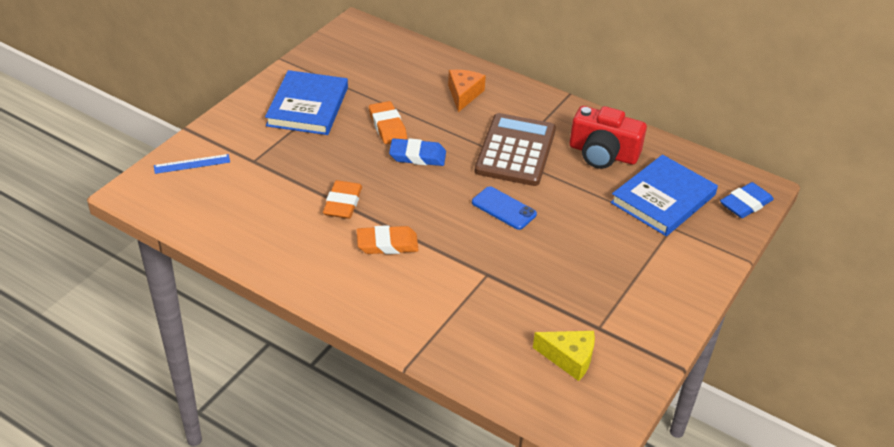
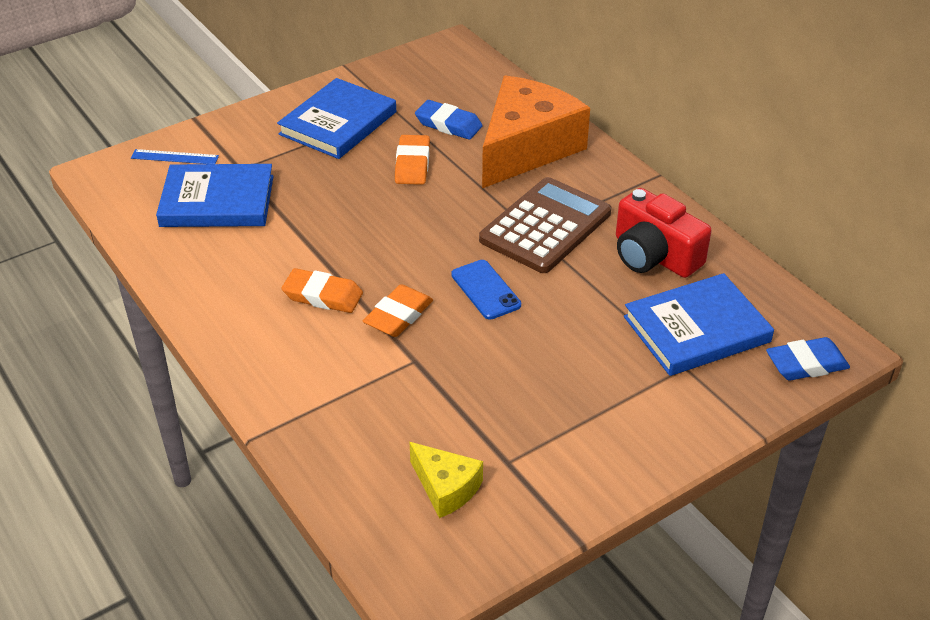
camera: 25 degrees right, 0 degrees up
(253, 191) = (217, 201): none -> blue book
(342, 203) = (304, 238): orange eraser -> orange eraser (398, 315)
(417, 156) = (424, 205): blue eraser -> blue eraser (448, 124)
(463, 94) = (526, 148): orange cheese -> orange cheese, size x2.13

